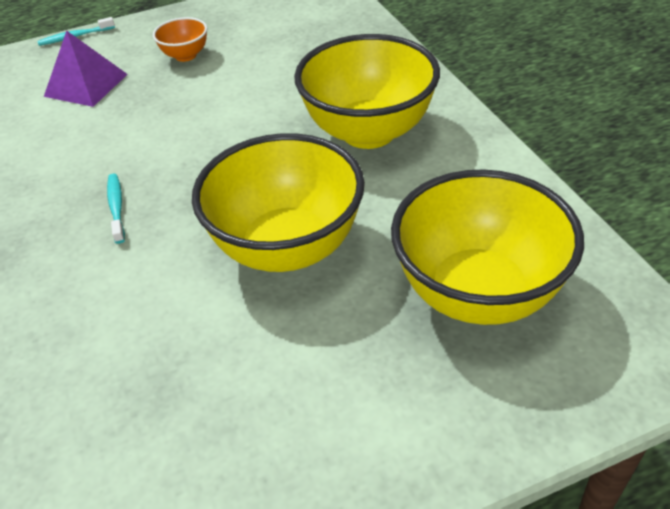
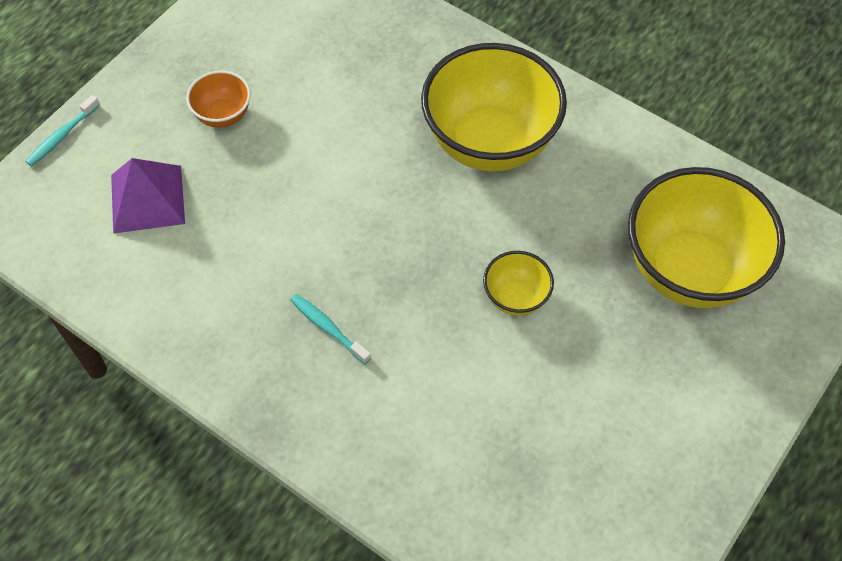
camera: 35 degrees left, 15 degrees up
(287, 247) = (515, 298): yellow bowl -> yellow bowl, size x0.46

